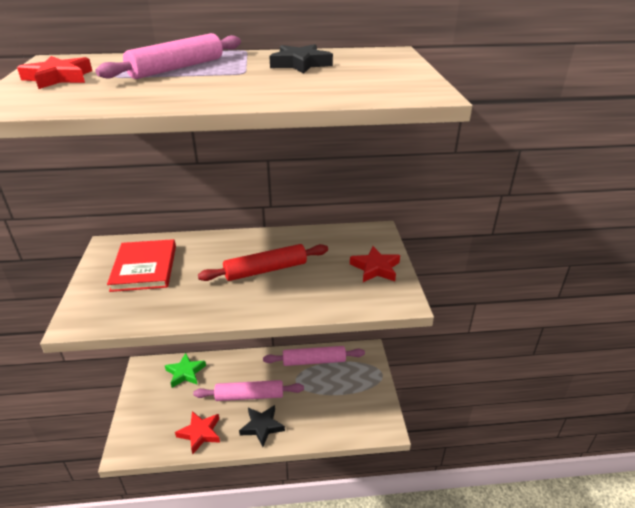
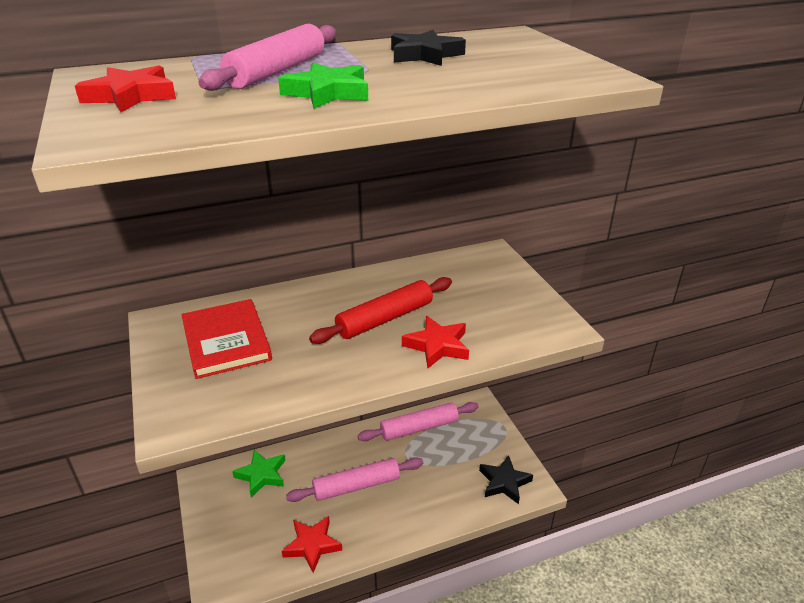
camera: 15 degrees left, 0 degrees up
(193, 87) = (327, 93): none -> green star
(262, 426) = (387, 519): black star -> black star (504, 482)
(375, 268) = (513, 296): red star -> red star (437, 346)

